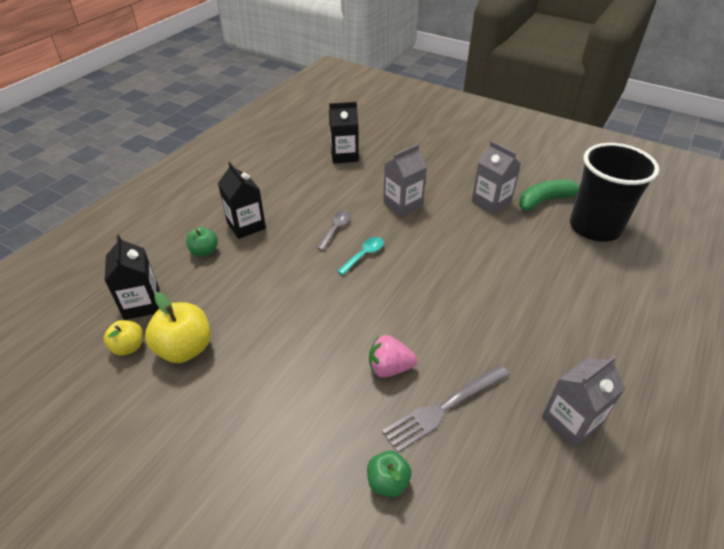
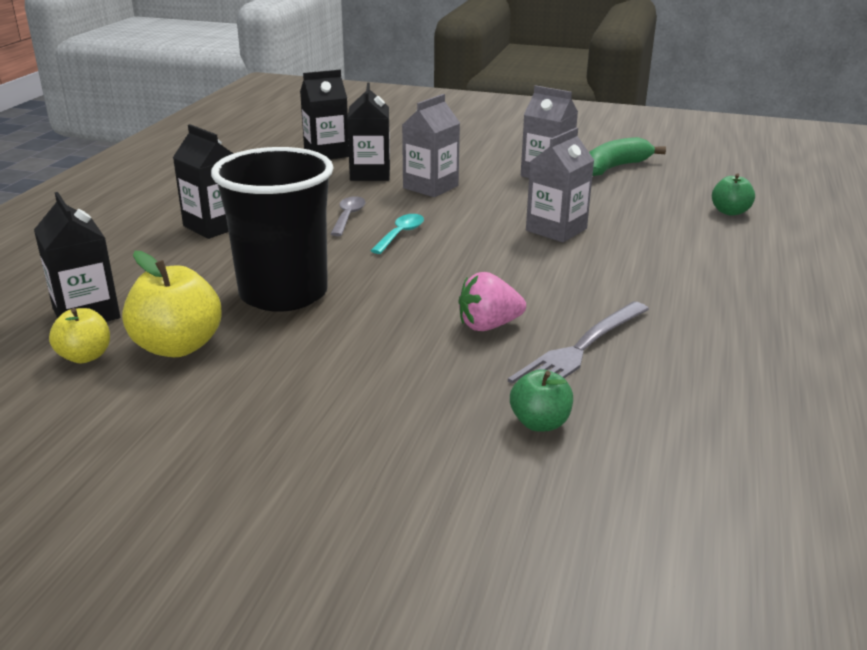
camera: 15 degrees left, 15 degrees down
(204, 252) = (162, 255): green apple -> green apple (730, 212)
(366, 183) = (370, 174): none -> black carton
(571, 421) = (745, 338): grey carton -> grey carton (556, 229)
(594, 227) = (686, 183): black cup -> black cup (283, 294)

